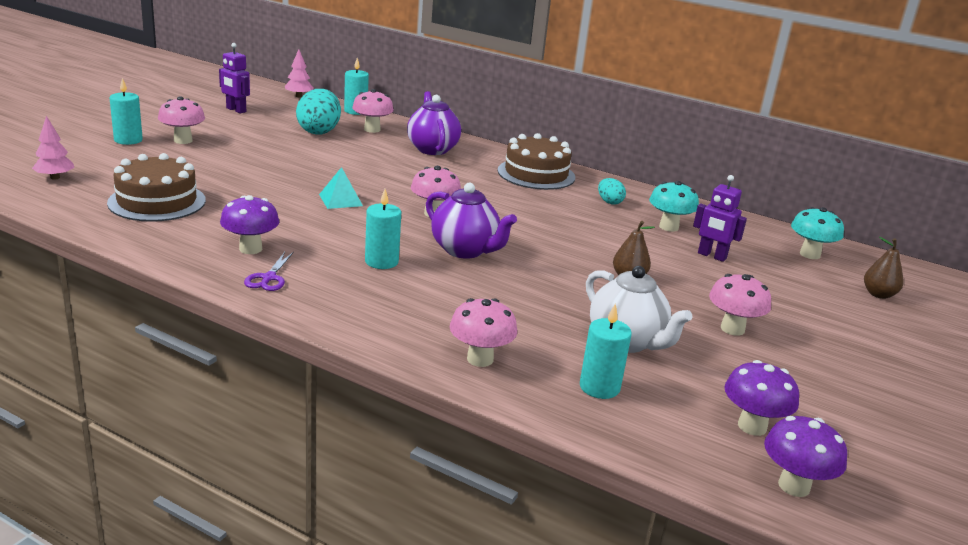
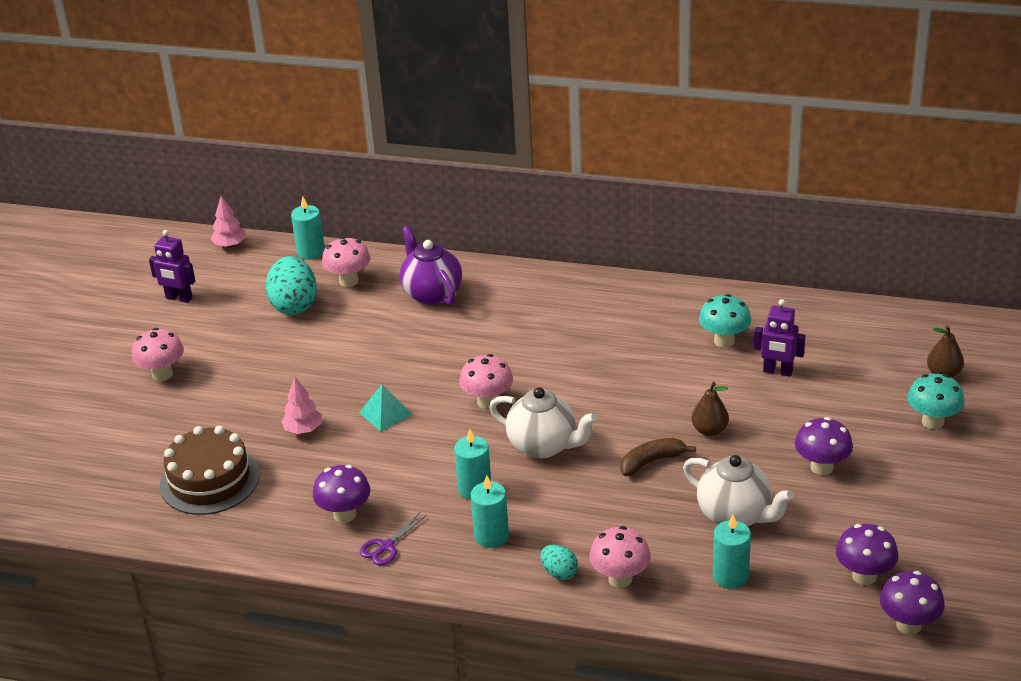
camera: 10 degrees left, 10 degrees up
(55, 177) = (81, 481): pink tree -> pink tree (303, 430)
(128, 140) = (105, 394): turquoise candle -> turquoise candle (491, 536)
(269, 278) = (386, 546): purple scissors -> purple scissors turned 45 degrees clockwise
(465, 250) = (543, 446): purple teapot -> white teapot
(536, 174) = (560, 299): brown cake -> none
(561, 284) = (651, 462): none -> brown banana
(609, 202) = (652, 321): turquoise egg -> turquoise egg (559, 573)
(732, 329) = (821, 467): pink mushroom -> purple mushroom
(809, 254) = (870, 336): turquoise mushroom -> turquoise mushroom (932, 422)

